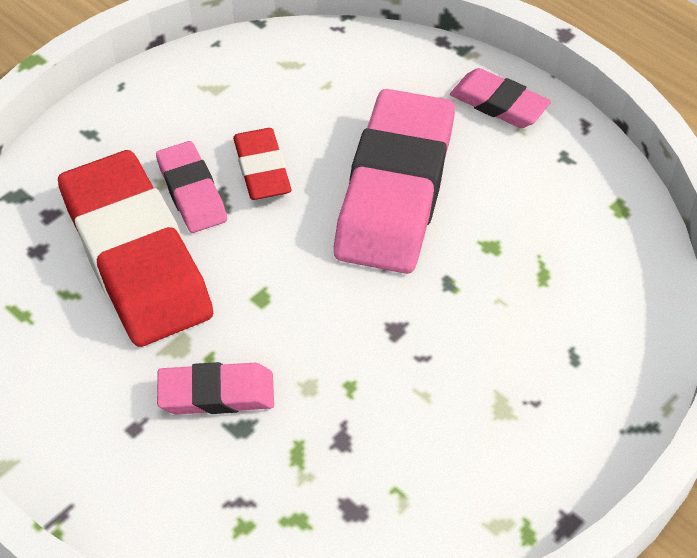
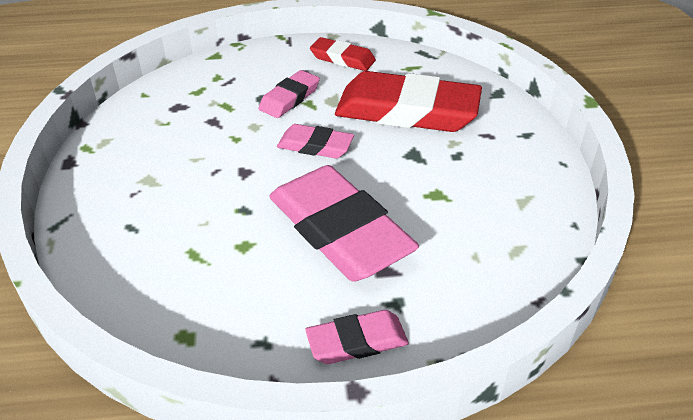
camera: 130 degrees right, 10 degrees down
(192, 192) = (434, 149): pink eraser -> pink eraser (315, 146)
(262, 169) = (423, 183): red eraser -> red eraser (342, 58)

